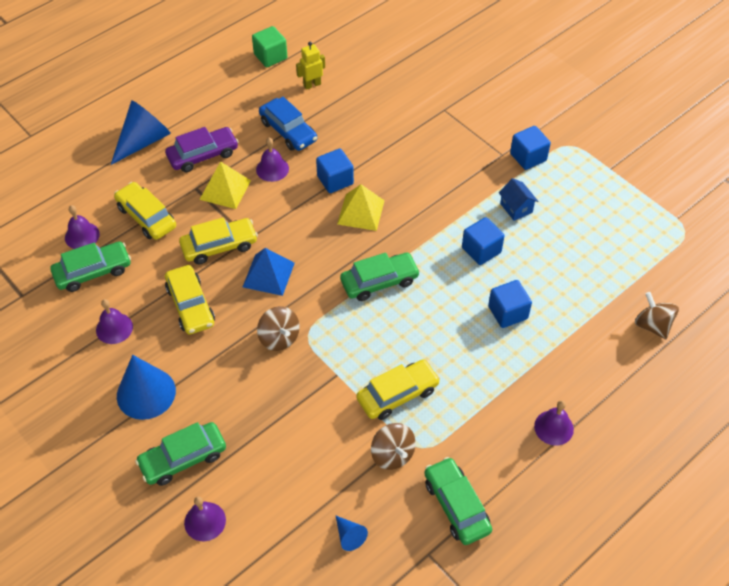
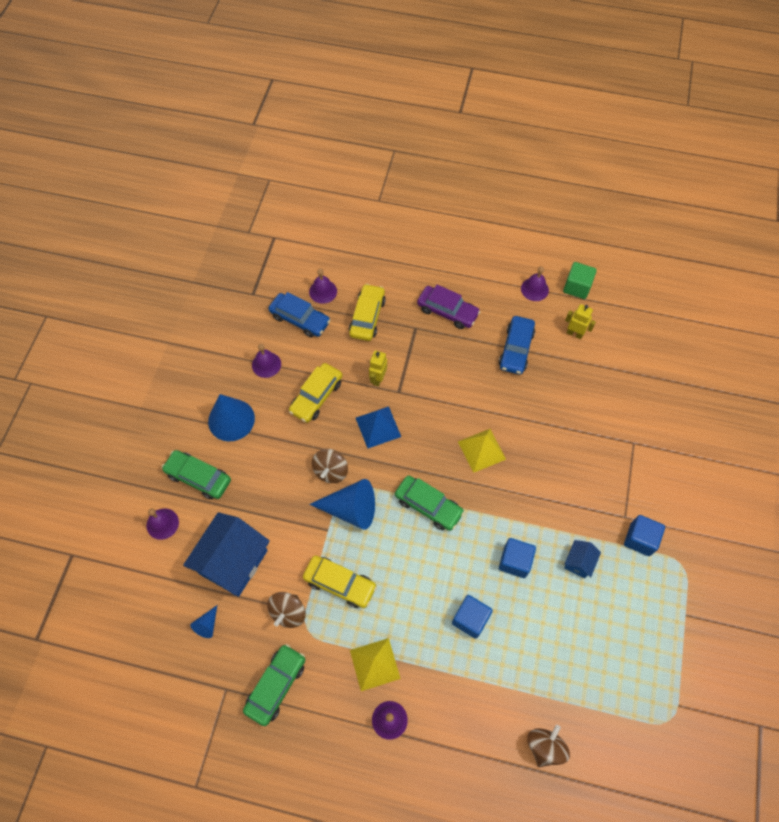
camera: 55 degrees right, 10 degrees up
(93, 272) = (300, 319): green car -> blue car
(143, 141) = (429, 267): blue cone -> blue cone (350, 509)
(219, 246) = (378, 379): yellow car -> yellow robot
(225, 189) = (429, 347): yellow pyramid -> yellow pyramid (375, 664)
(272, 169) = (472, 363): purple bell -> purple bell (534, 289)
(302, 475) = (233, 562): none -> blue house
(335, 180) = (496, 412): blue cube -> none

